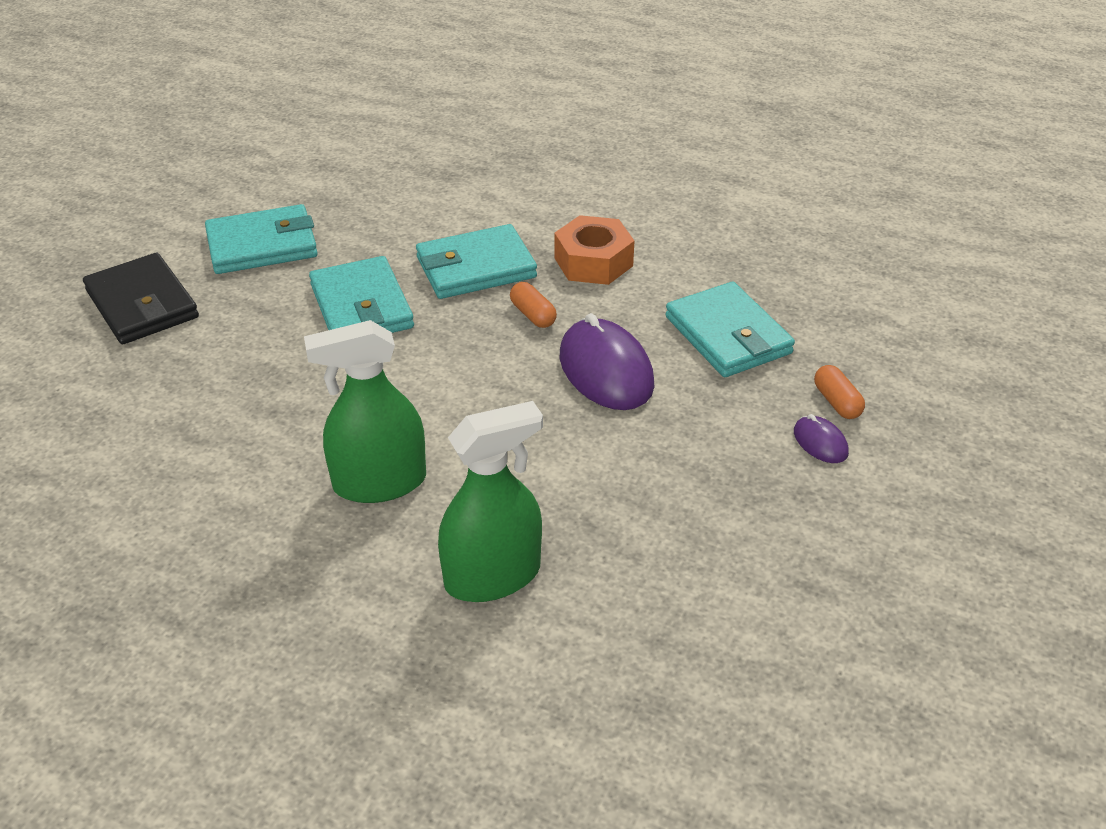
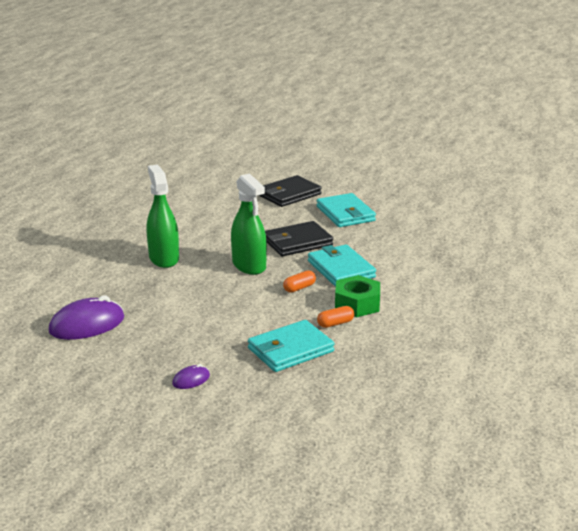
camera: 85 degrees right, 15 degrees down
(362, 306) = (297, 242): turquoise wallet -> black wallet
(493, 576) = (101, 288): green spray bottle -> green spray bottle (249, 265)
(593, 262) = (357, 304): orange nut -> green nut
(606, 370) = (251, 311): purple mouse -> purple mouse (87, 324)
(837, 402) = (228, 387): orange capsule -> orange capsule (335, 323)

